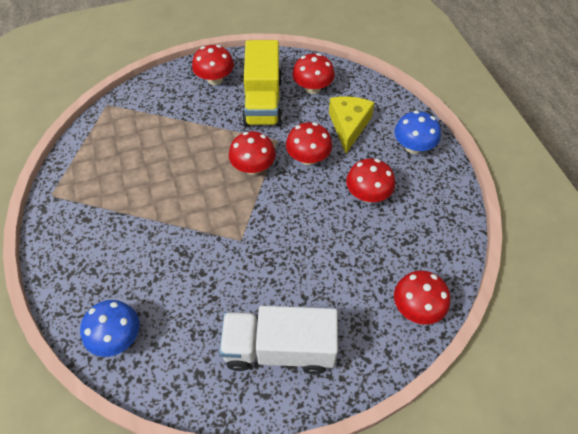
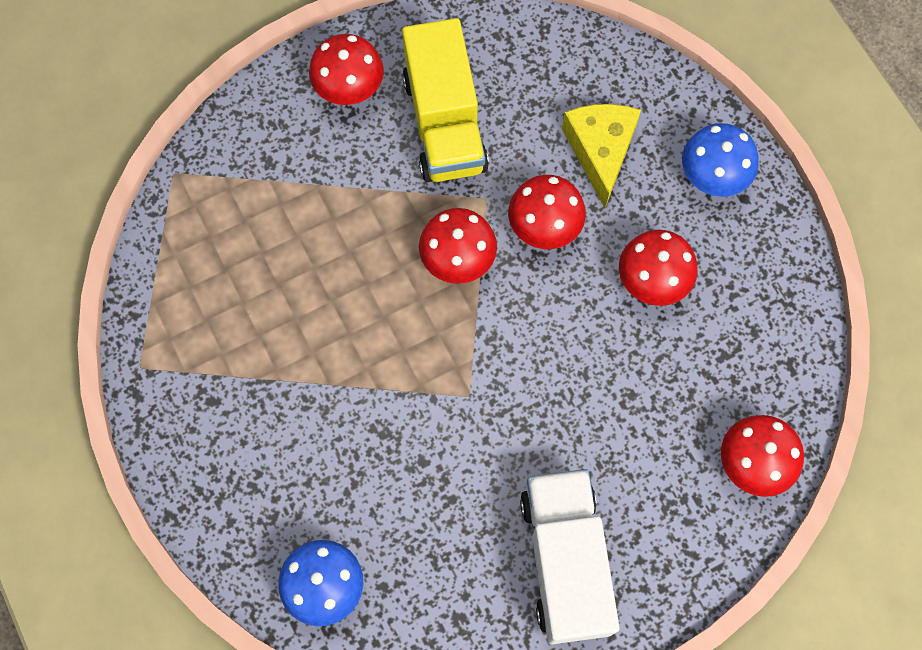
camera: 10 degrees left, 15 degrees up
(279, 349) = (565, 561): white truck -> white truck turned 90 degrees clockwise
(312, 88) = (524, 80): red mushroom -> none

